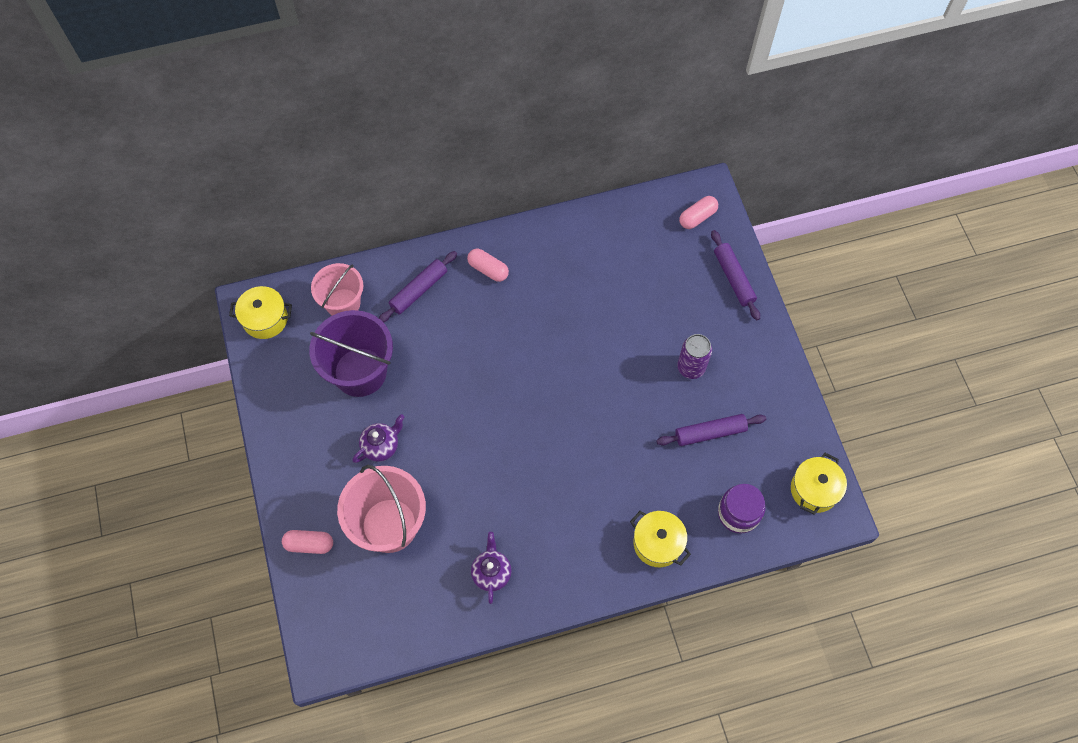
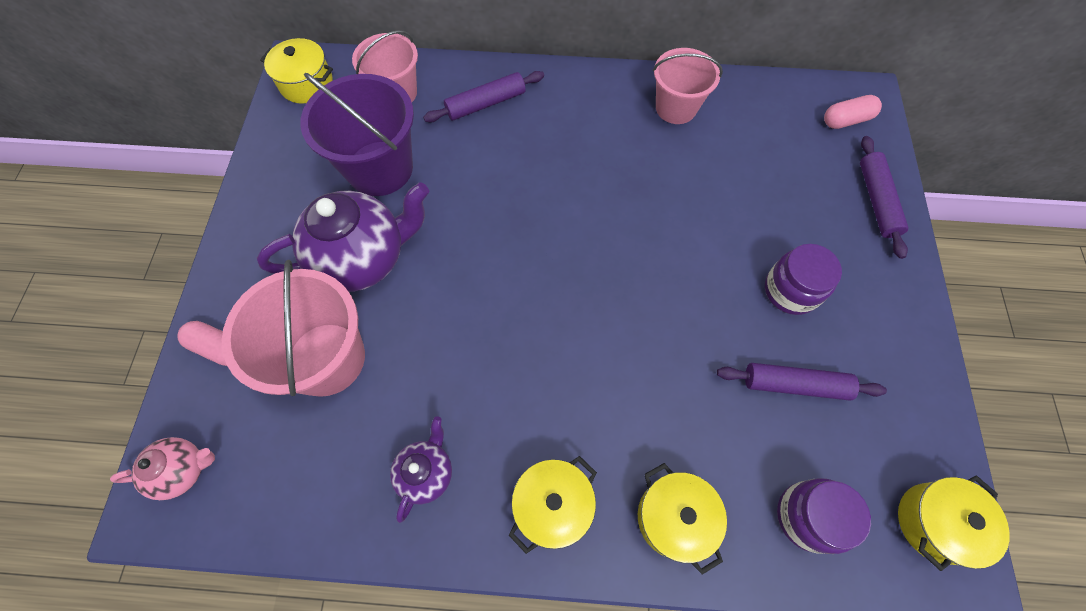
camera: 20 degrees right, 0 degrees up
(329, 629) = (184, 470): none -> pink teapot
(381, 446) = (363, 259): purple teapot -> purple teapot, size x1.95
(488, 269) = (574, 105): pink capsule -> none
(567, 247) = (676, 108): none -> pink bucket
(580, 563) = (553, 505): none -> yellow pot
(691, 367) = (791, 290): purple can -> purple jar

